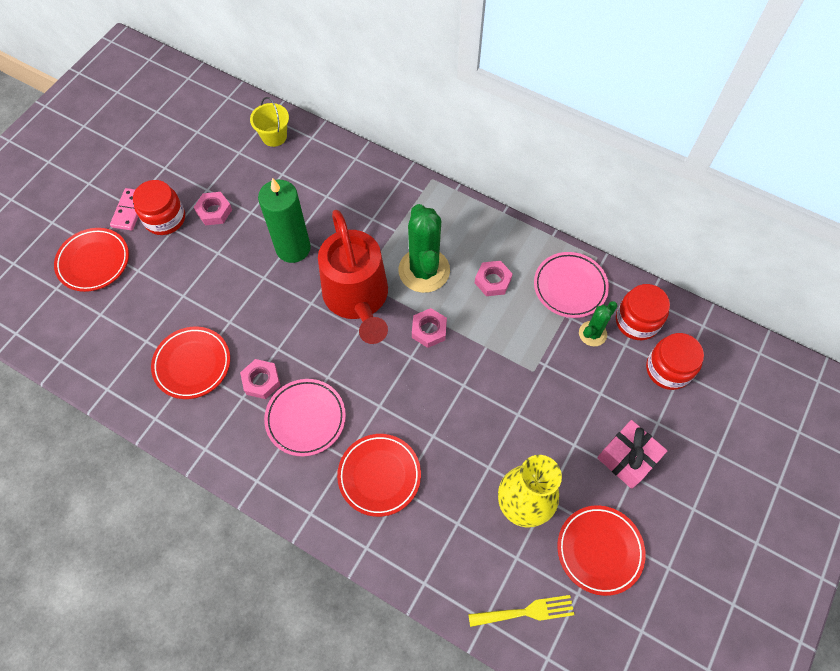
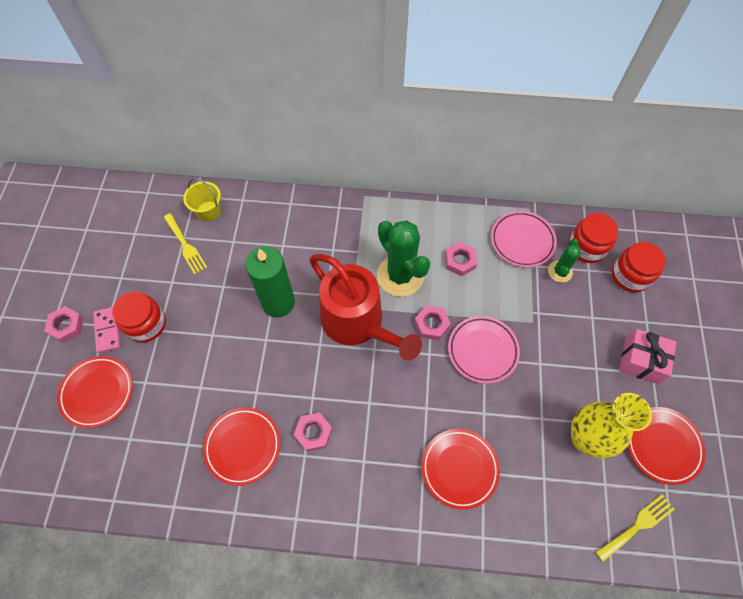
camera: 25 degrees left, 0 degrees up
(214, 211) = (189, 299): pink nut -> pink nut (66, 326)
(236, 161) = (185, 245): none -> yellow fork
(306, 418) = (370, 448): pink plate -> pink plate (482, 350)

